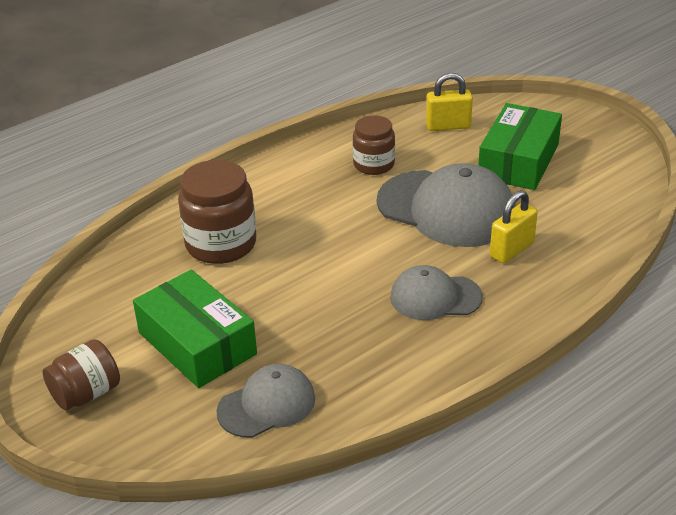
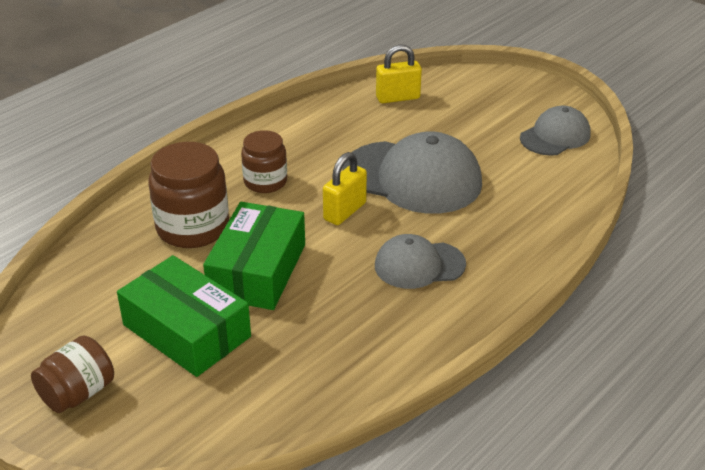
camera: 10 degrees left, 0 degrees up
(267, 405) = (271, 388): grey cap -> grey cap (555, 136)
(373, 164) = (332, 139): brown jar -> brown jar (265, 182)
(511, 250) = (484, 213): yellow padlock -> yellow padlock (345, 211)
(518, 161) = (472, 127): green box -> green box (257, 270)

